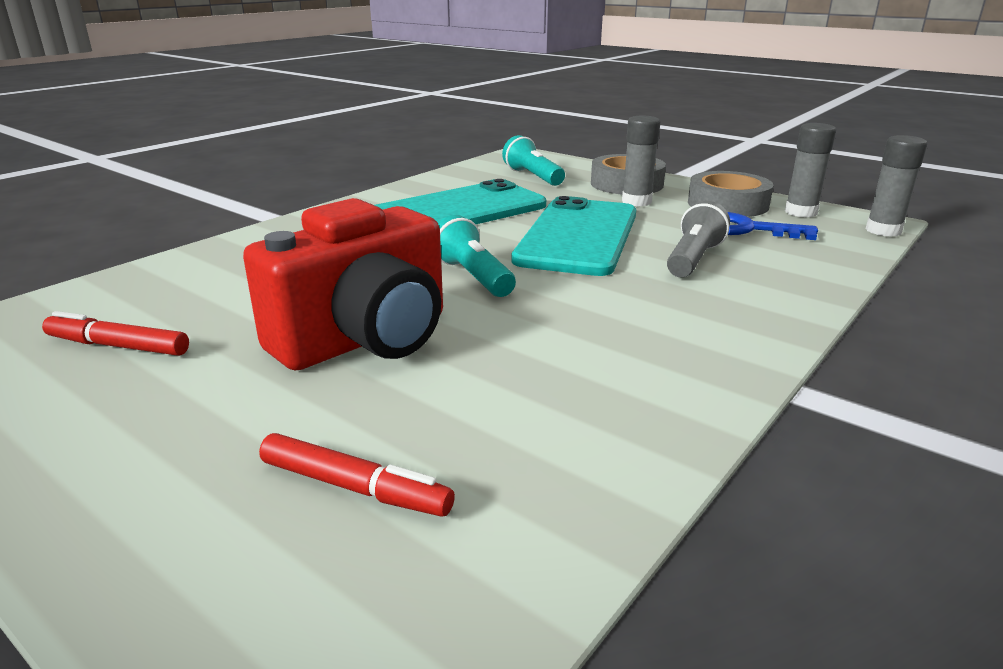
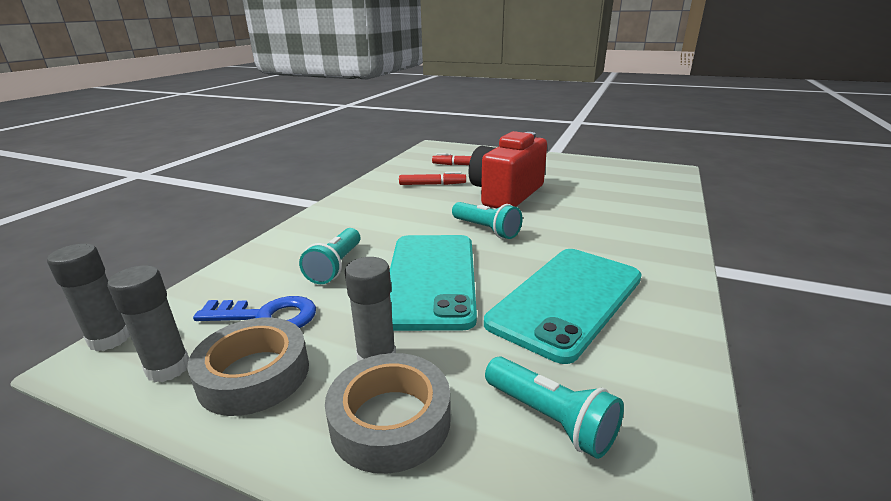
camera: 165 degrees right, 0 degrees up
(118, 346) = (600, 180): red marker -> red marker (432, 184)
(693, 259) = (336, 266): grey flashlight -> turquoise flashlight

